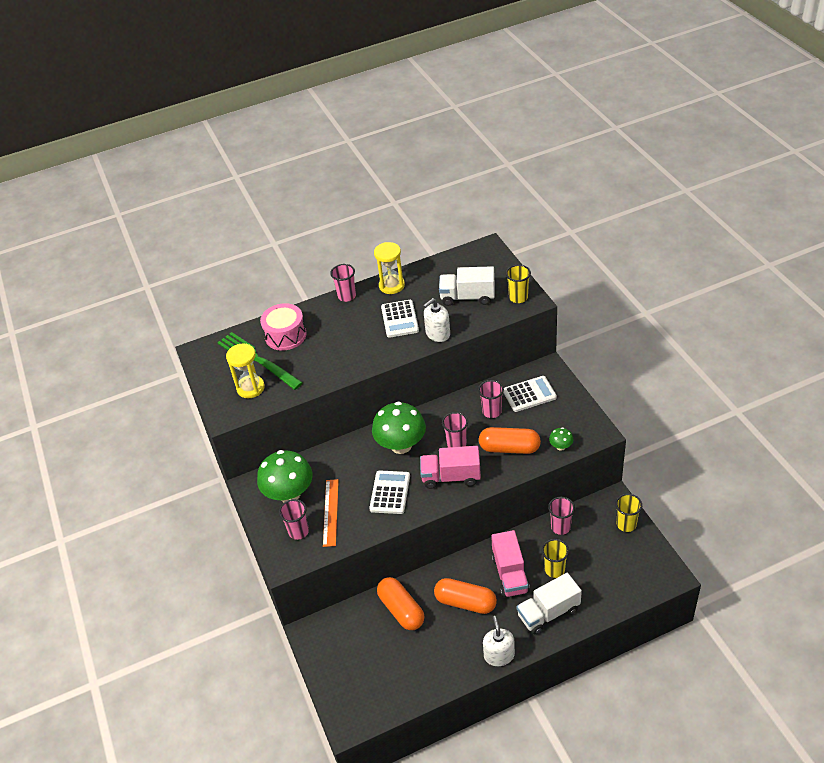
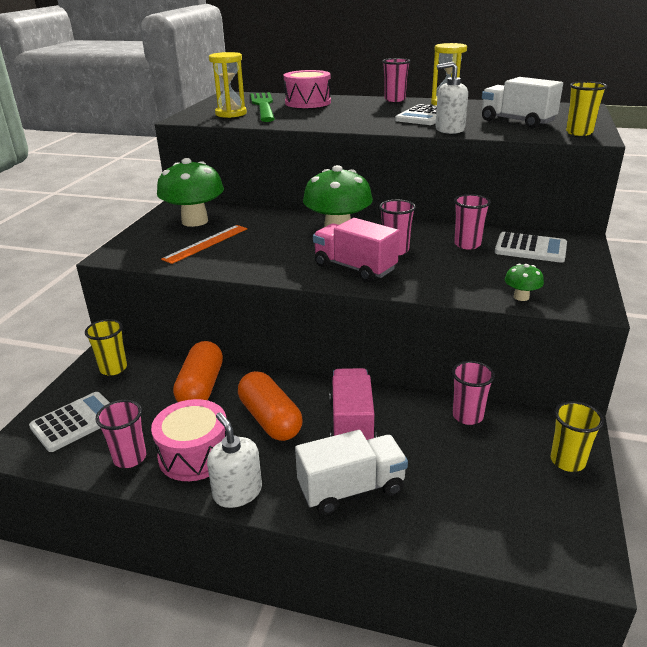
camera: 35 degrees right, 15 degrees down
(298, 531) = (160, 243): pink cup -> pink cup (130, 458)
(390, 492) = (277, 253): white calculator -> white calculator (75, 422)
(452, 652) = (194, 454): none -> pink drum
(499, 655) = (237, 492): white soap dispenser -> white soap dispenser turned 60 degrees counterclockwise
(509, 448) = (452, 274): orange capsule -> none
(510, 574) = (352, 424): pink truck -> pink truck turned 150 degrees clockwise
(548, 612) = (351, 489): white truck -> white truck turned 150 degrees clockwise
(554, 570) = (412, 451): yellow cup -> yellow cup (113, 368)

